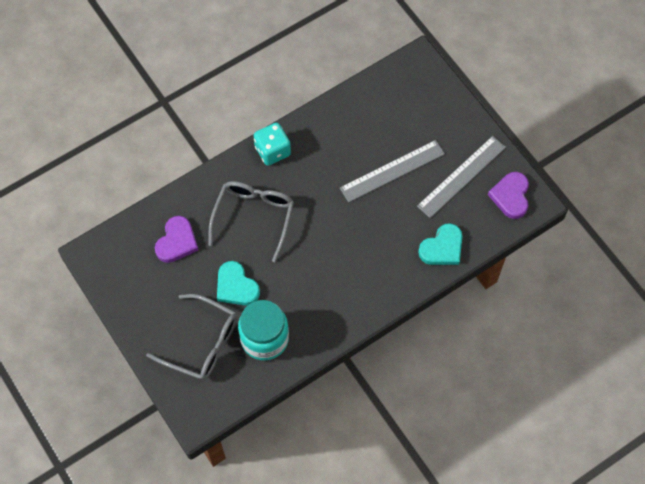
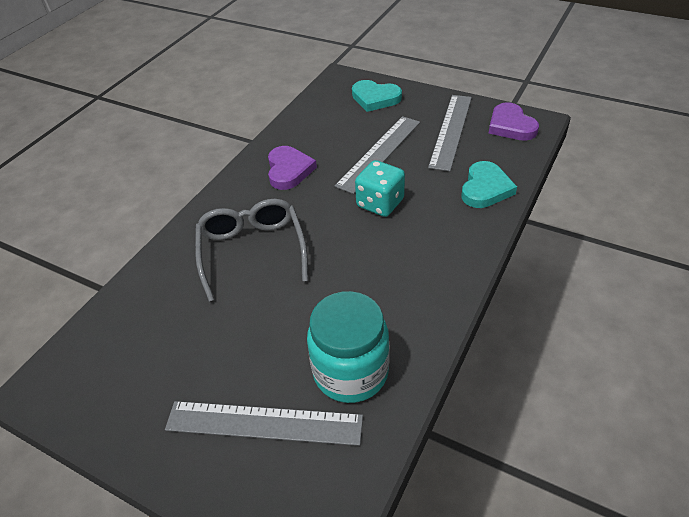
camera: 25 degrees left, 20 degrees down
(177, 242) = (163, 317): purple heart -> purple heart (289, 170)
(202, 343) = (264, 423): grey glasses -> grey ruler
(236, 286) = (273, 330): turquoise heart -> turquoise heart (375, 98)
(272, 151) = (238, 187): turquoise dice -> turquoise dice (380, 203)

